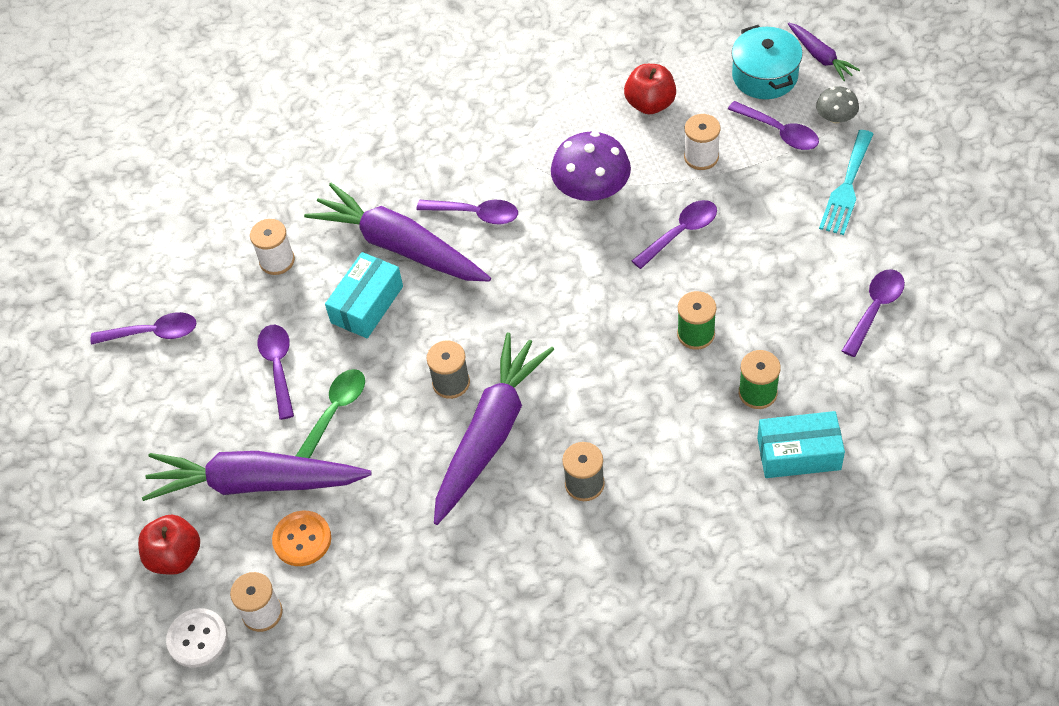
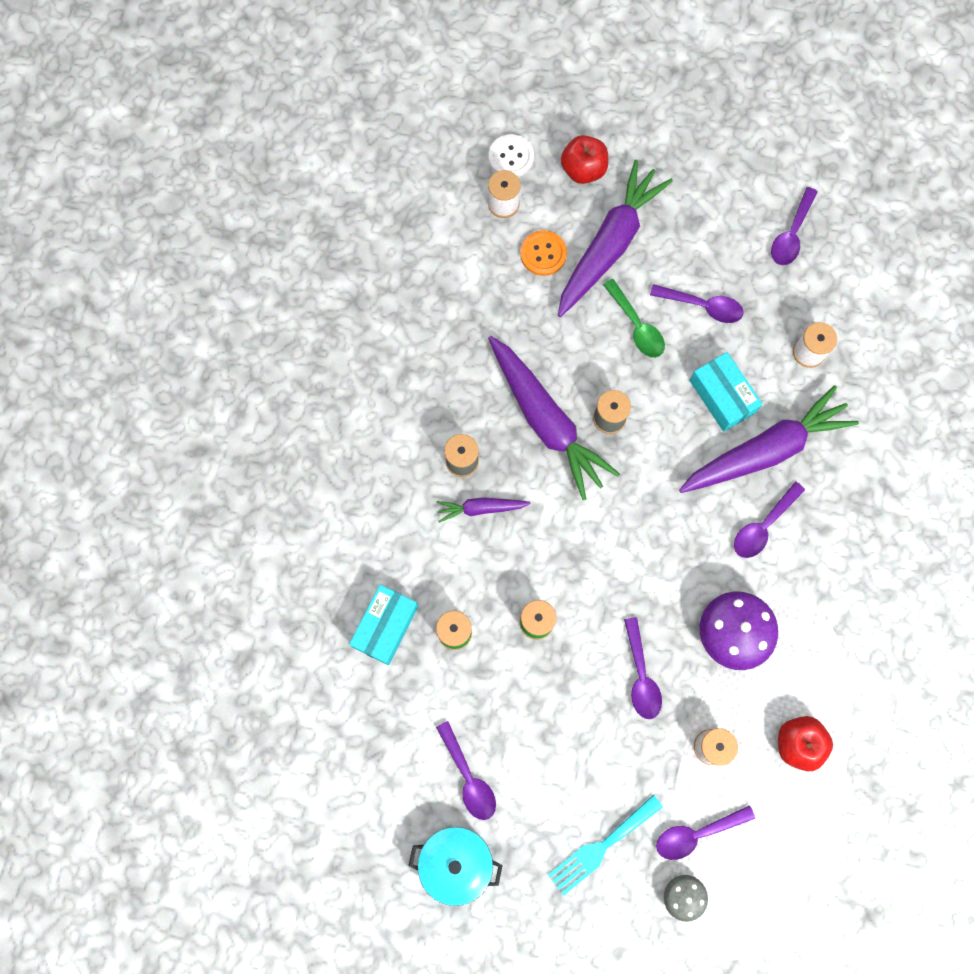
camera: 115 degrees right, 20 degrees up
(765, 76) = (770, 868): turquoise pot -> turquoise pot (456, 862)
(820, 56) = (762, 936): purple carrot -> purple carrot (481, 508)
(847, 187) = (601, 847): turquoise fork -> turquoise fork turned 90 degrees counterclockwise

